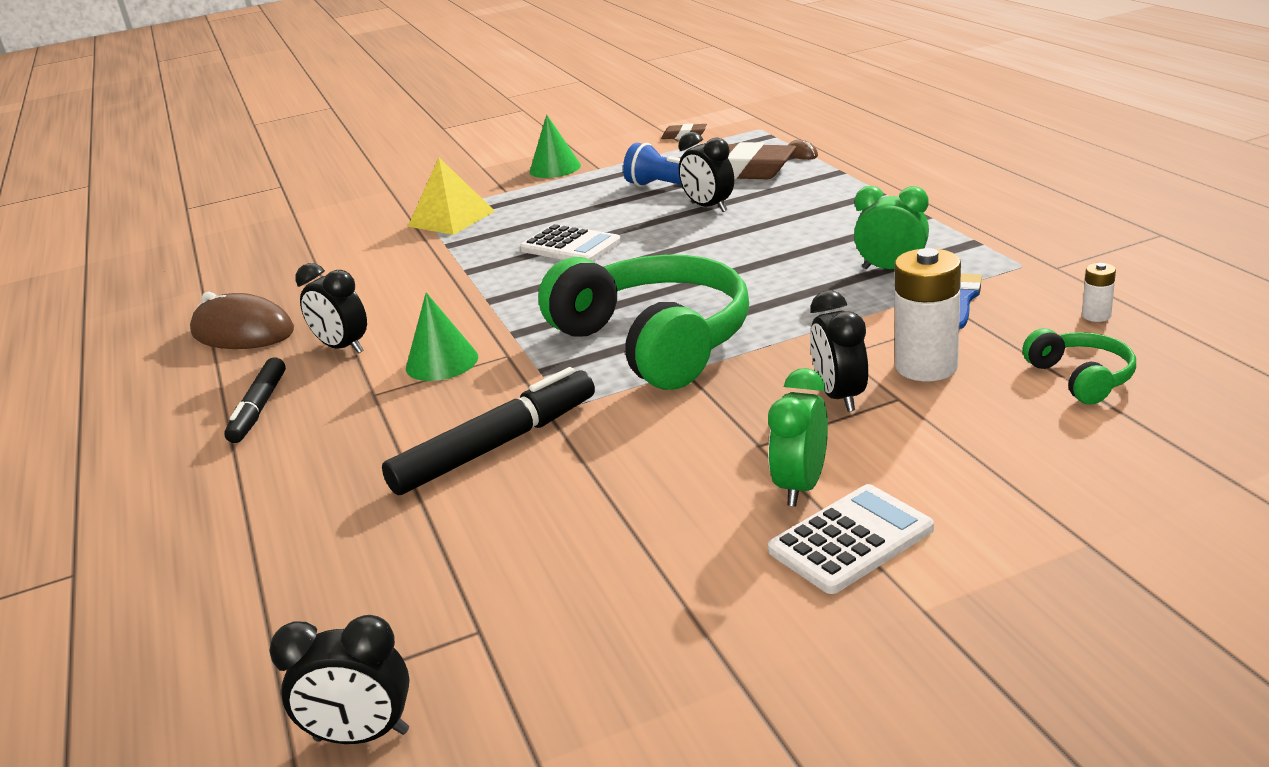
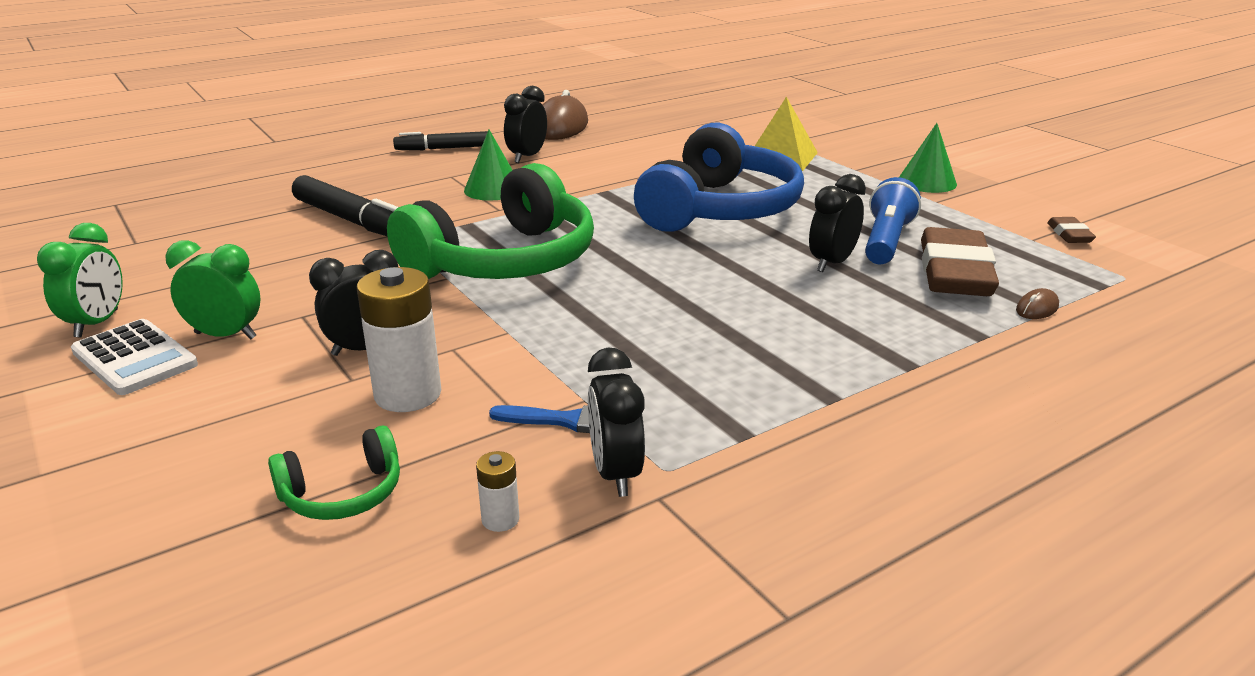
camera: 75 degrees right, 0 degrees up
(362, 736) = (66, 226): black clock -> black clock (615, 473)
(571, 246) = (719, 209): white calculator -> blue headphones
(891, 269) = (656, 374): green clock -> green clock (97, 324)

